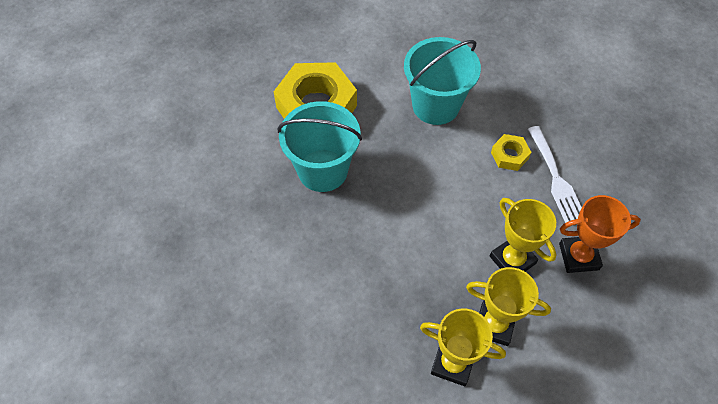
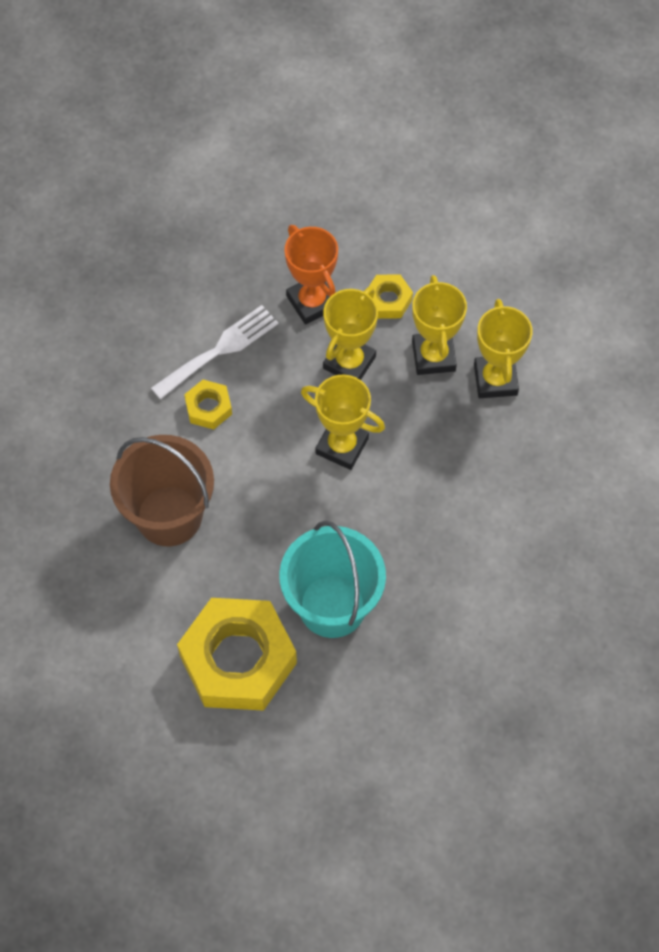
camera: 115 degrees left, 5 degrees up
(435, 105) = (169, 515): turquoise bucket -> brown bucket
(441, 225) = (342, 446): none -> yellow trophy
(561, 314) = (388, 300): none -> yellow nut

